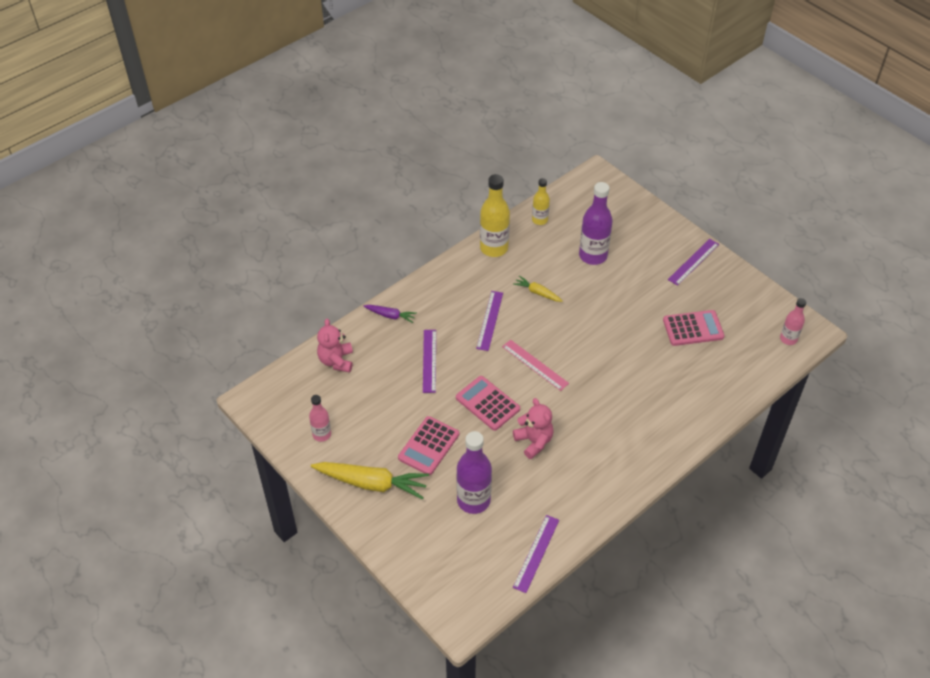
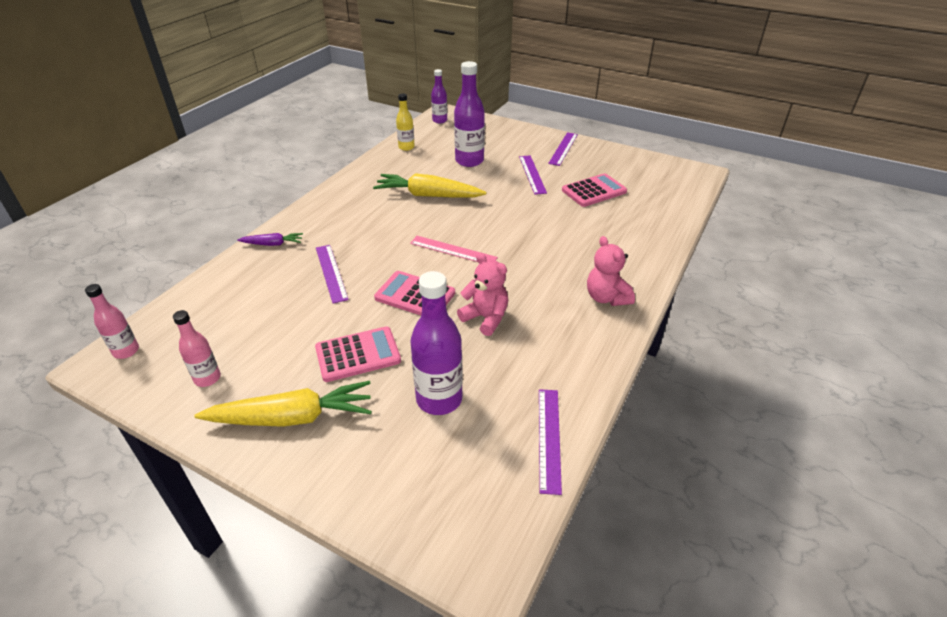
camera: 20 degrees left, 10 degrees down
(336, 361) = (214, 297): pink teddy bear -> pink teddy bear (606, 298)
(428, 446) = (358, 355): pink calculator -> pink calculator turned 120 degrees counterclockwise
(490, 320) = (387, 225): purple ruler -> purple ruler (532, 174)
(494, 248) = (369, 173): yellow bottle -> none
(537, 293) = (428, 195): yellow carrot -> yellow carrot, size x1.96
(587, 186) = (439, 120): none -> purple bottle
(788, 339) = (683, 181): pink bottle -> pink bottle (126, 351)

